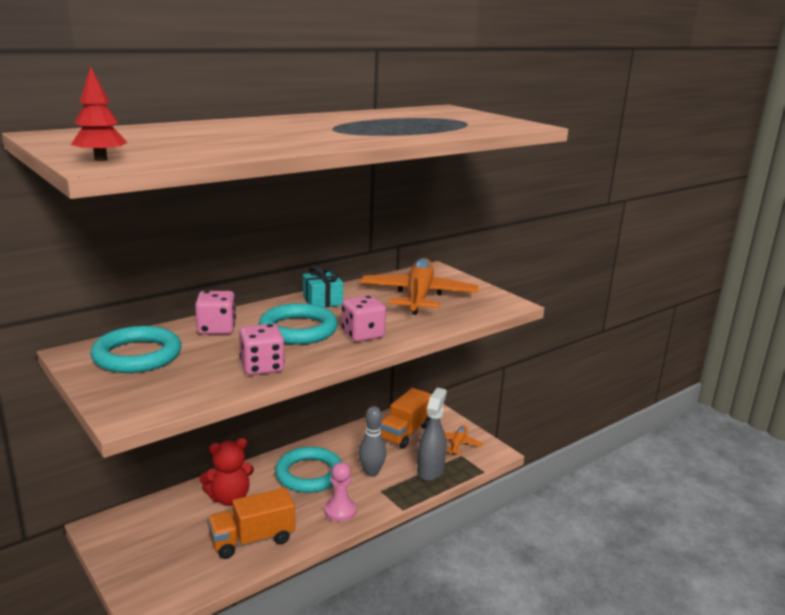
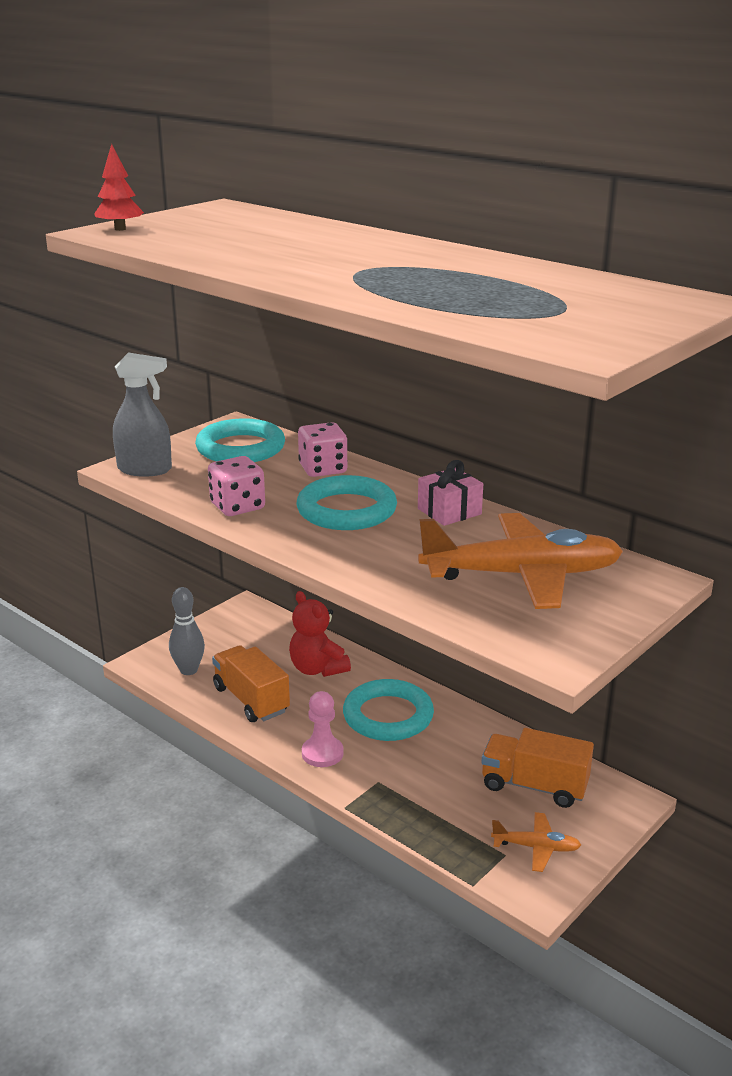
camera: 80 degrees right, 5 degrees up
(322, 301) = (449, 511): turquoise gift -> pink gift
(362, 335) = (354, 550): pink dice -> none
(371, 472) = (416, 767): grey bowling pin -> grey bowling pin (188, 670)
(430, 470) = (447, 824): grey spray bottle -> grey spray bottle (145, 469)

